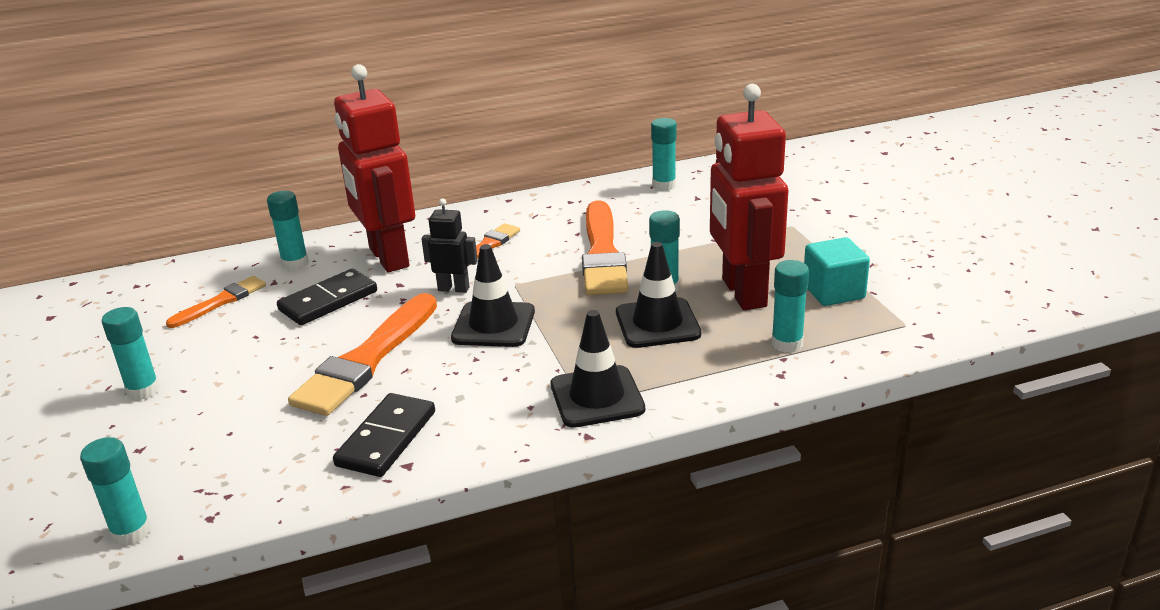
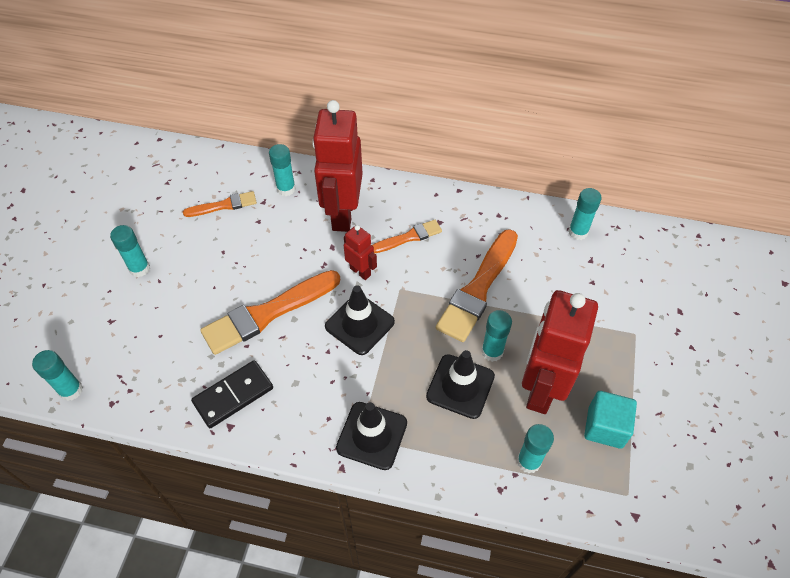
camera: 30 degrees right, 25 degrees up
(328, 301) = (281, 240): black domino -> none
(454, 289) = (360, 271): black robot -> red robot

